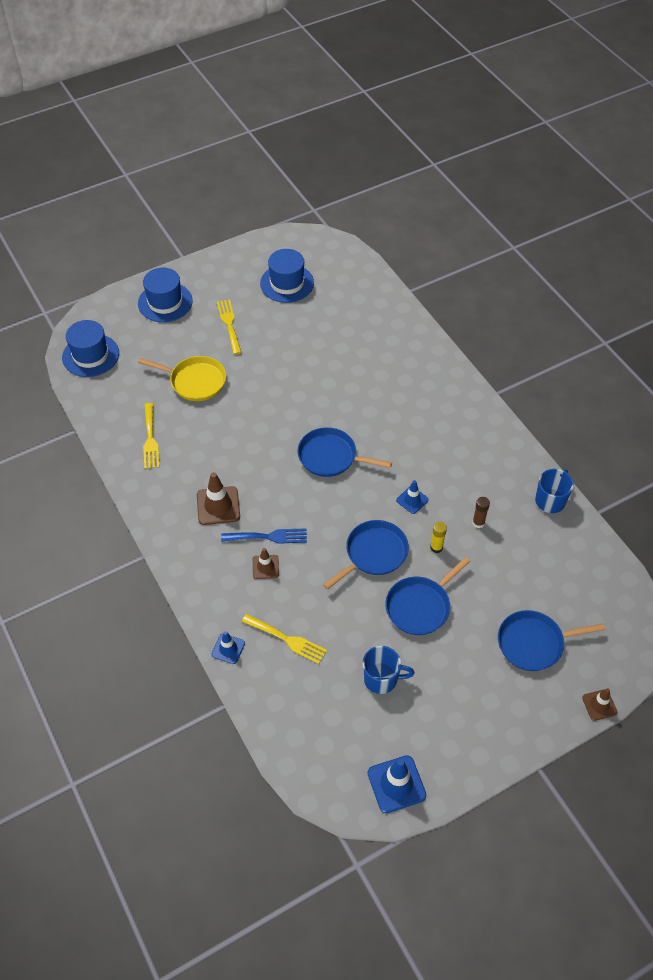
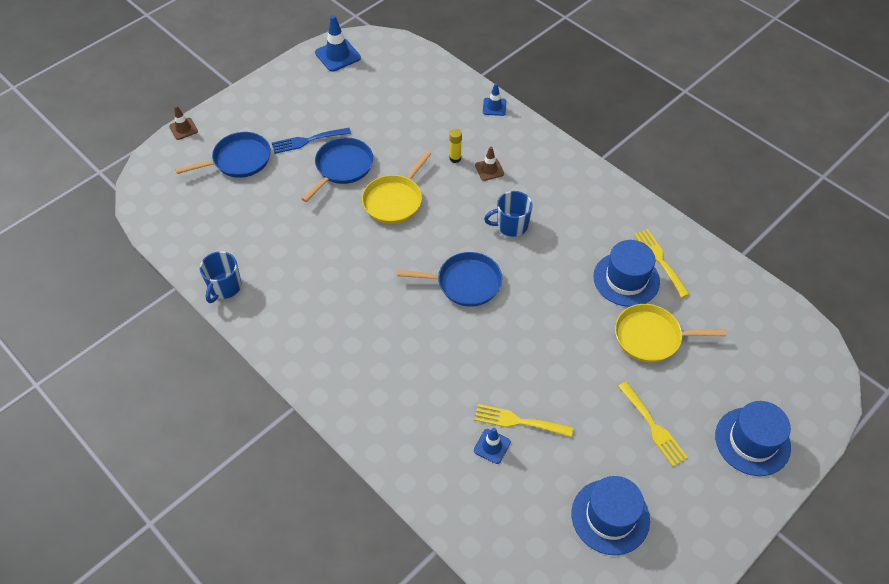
camera: 165 degrees right, 0 degrees up
(90, 355) = (789, 342): blue hat -> blue hat (626, 279)
(218, 506) = (557, 211): brown traffic cone -> none
(268, 537) = (497, 194): blue fork -> blue fork (307, 141)
(287, 639) = (449, 122): yellow fork -> yellow fork (518, 421)
(374, 553) = (394, 200): blue pan -> yellow pan
(381, 678) = (363, 112): blue mug -> blue mug (511, 225)
(412, 500) = (369, 256): blue traffic cone -> blue traffic cone (492, 446)
(436, 547) = (336, 217): yellow glue stick -> yellow glue stick (455, 158)
(478, 523) = (298, 249): brown glue stick -> none

